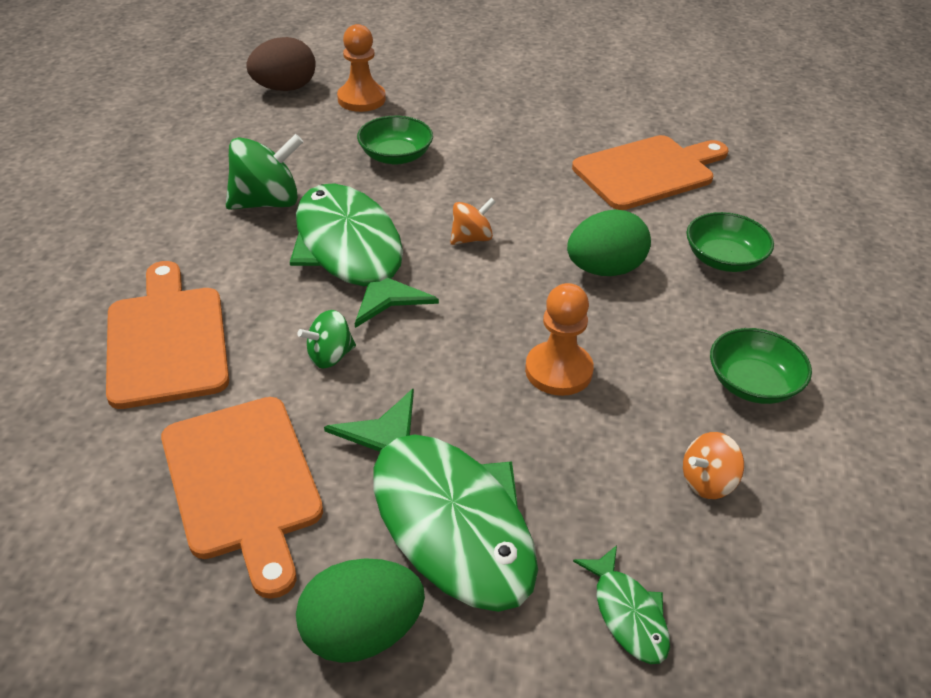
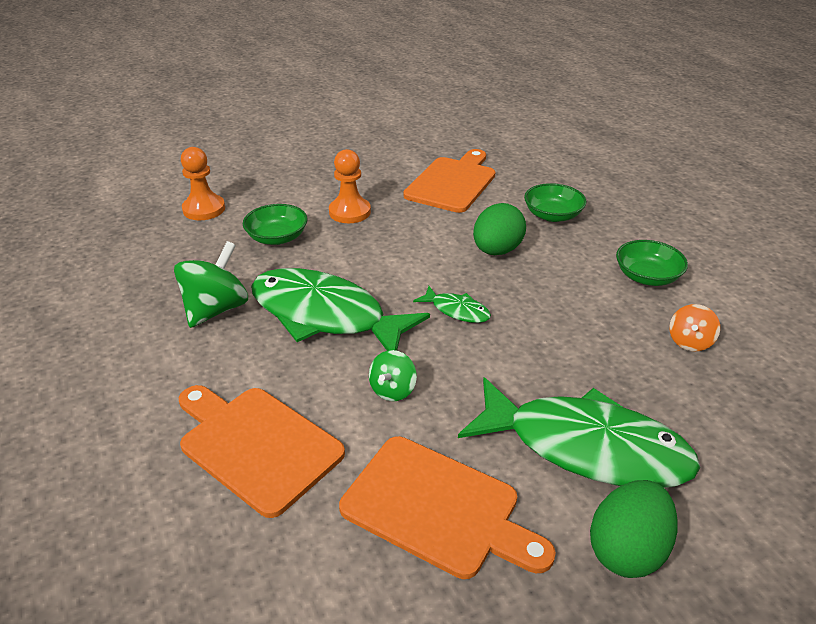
camera: 35 degrees left, 5 degrees down
(285, 88) = (131, 224): brown egg -> none
(471, 238) = (394, 268): orange spinning top -> none
(558, 371) = (543, 323): orange pawn -> orange pawn (350, 212)
(627, 614) = (740, 438): green fish -> green fish (457, 310)

